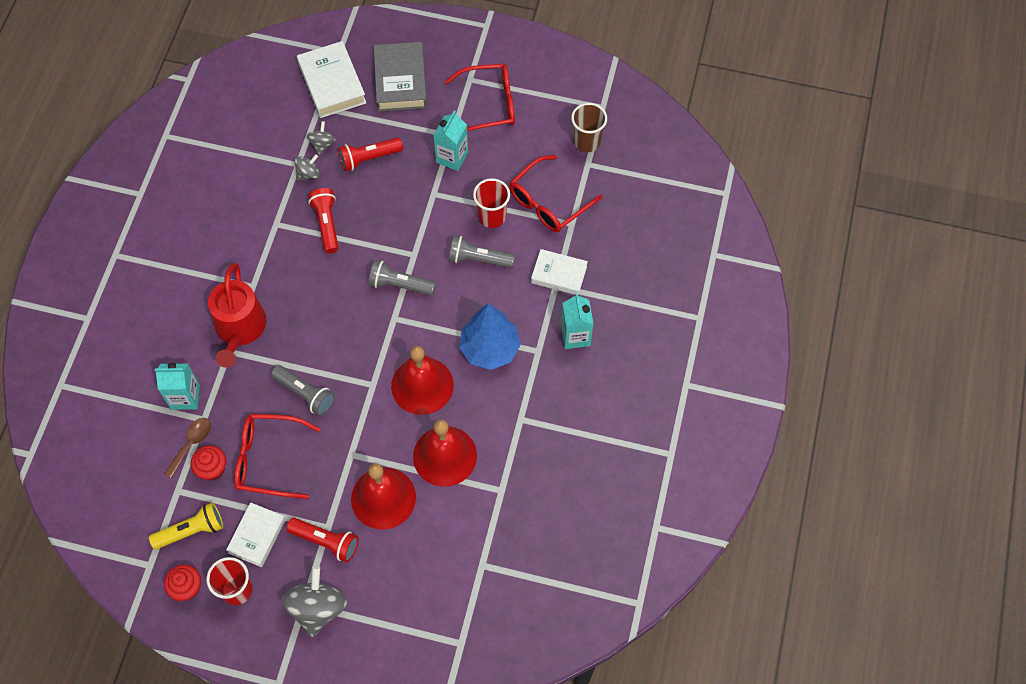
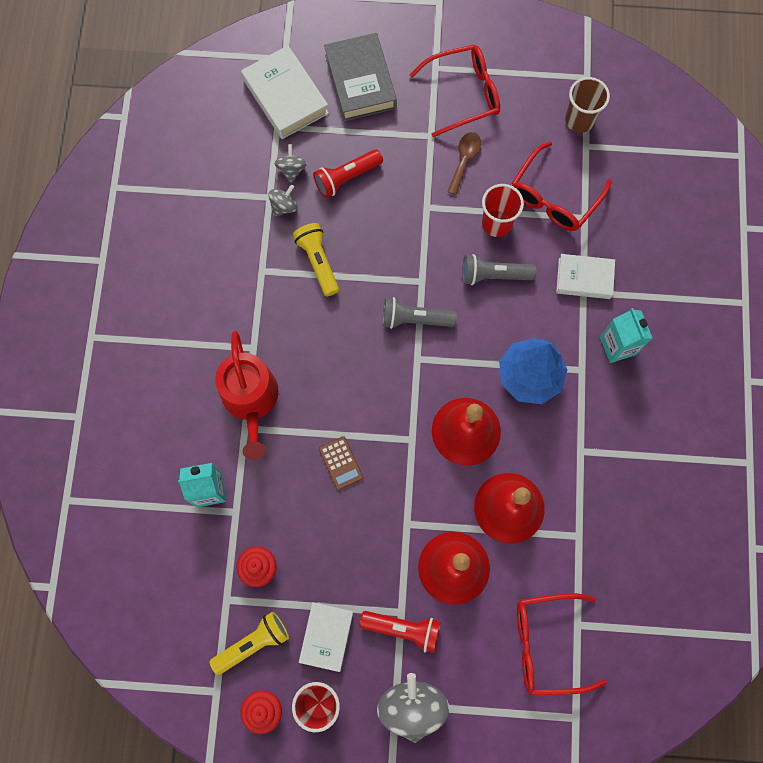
camera: 10 degrees left, 10 degrees up
(191, 444) = (229, 543): brown spoon -> brown spoon (464, 160)
(268, 459) = (317, 546): red glasses -> red glasses (546, 644)
(305, 394) = (341, 463): grey flashlight -> brown calculator
(326, 224) = (318, 262): red flashlight -> yellow flashlight
(452, 157) = (437, 162): turquoise carton -> none

